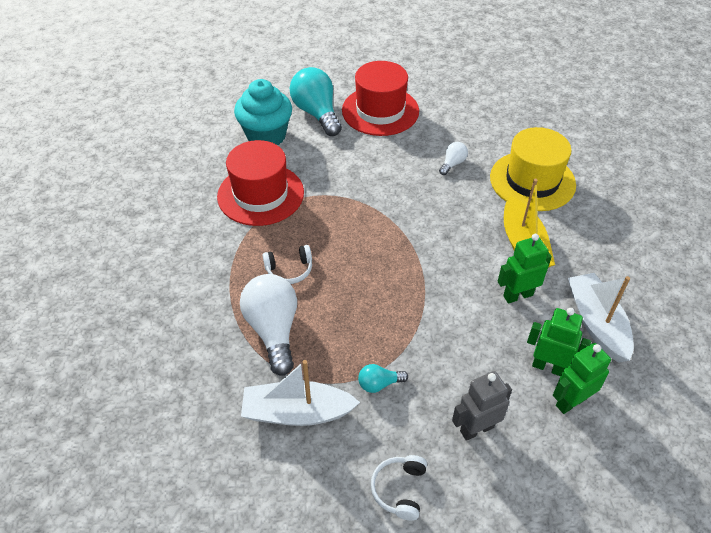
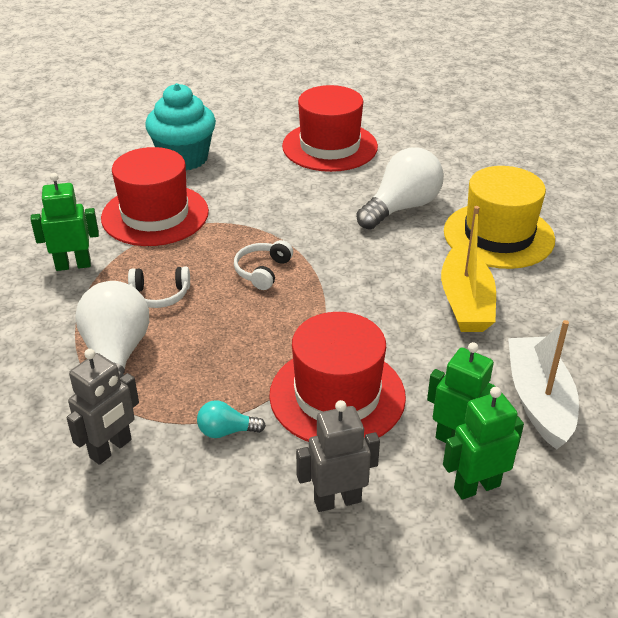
camera: 10 degrees right, 10 degrees down
(297, 412) = (111, 449): white boat -> grey robot
(317, 113) = (252, 142): turquoise light bulb -> none
(399, 489) = (210, 556): white headphones -> white headphones (262, 271)
(451, 341) = (337, 395): none -> red hat
(452, 164) = (401, 207): white light bulb -> white light bulb, size x2.12
(518, 295) = (441, 356): green robot -> green robot (73, 265)

